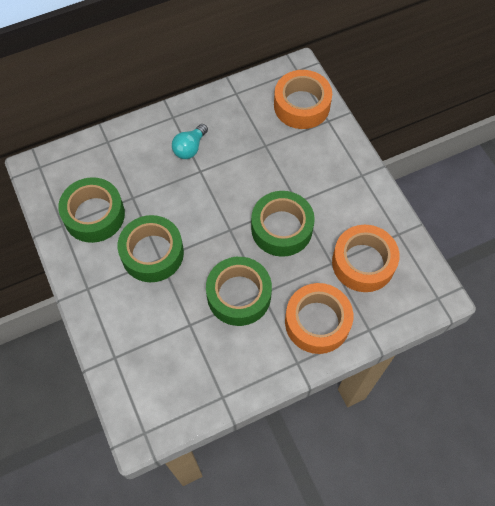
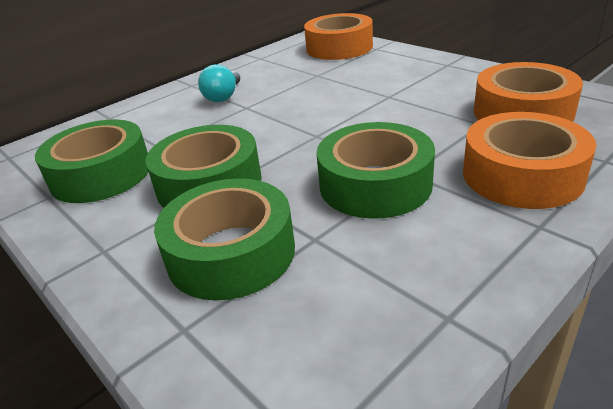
camera: 15 degrees left, 30 degrees down
(281, 228) = (387, 117): green tape -> green tape (231, 253)

